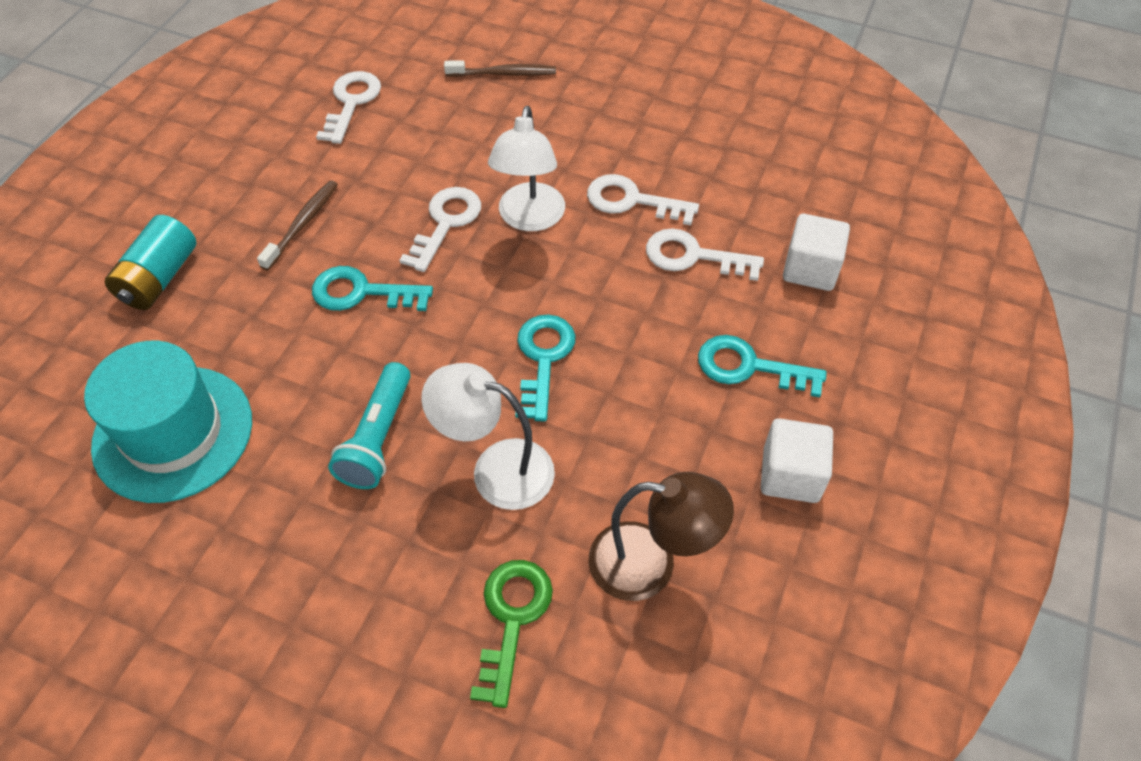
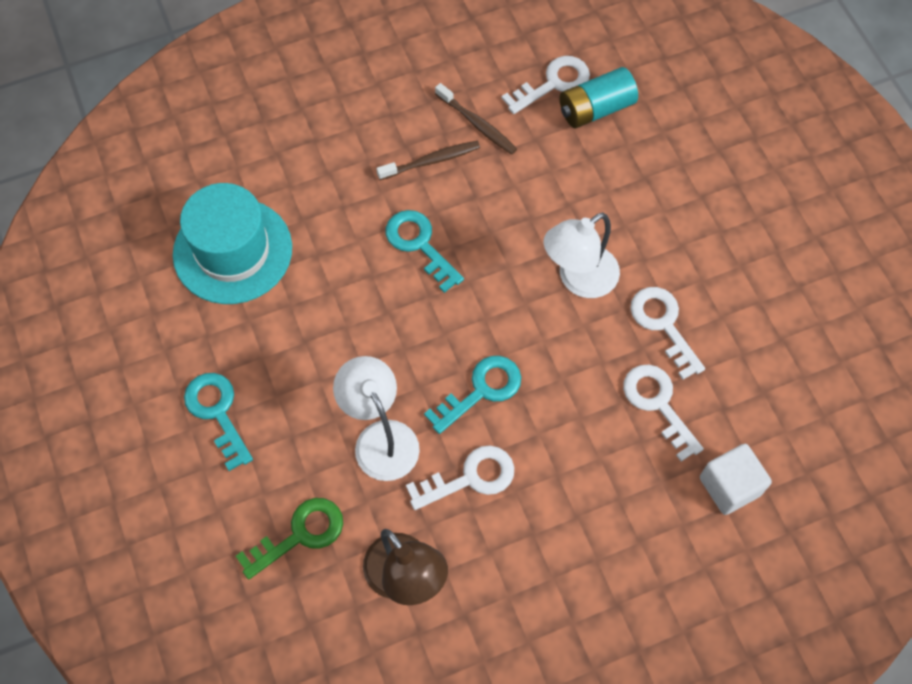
camera: 45 degrees right, 10 degrees up
(159, 278) = (314, 132): turquoise battery -> turquoise battery (595, 109)
(377, 438) = (335, 355): turquoise flashlight -> none
(446, 223) = (521, 236): white key -> white key (470, 478)
(504, 74) = (685, 142): brown toothbrush -> brown toothbrush (477, 124)
(748, 367) = (604, 515): turquoise key -> turquoise key (217, 412)
(790, 475) = (547, 608): white cube -> none

